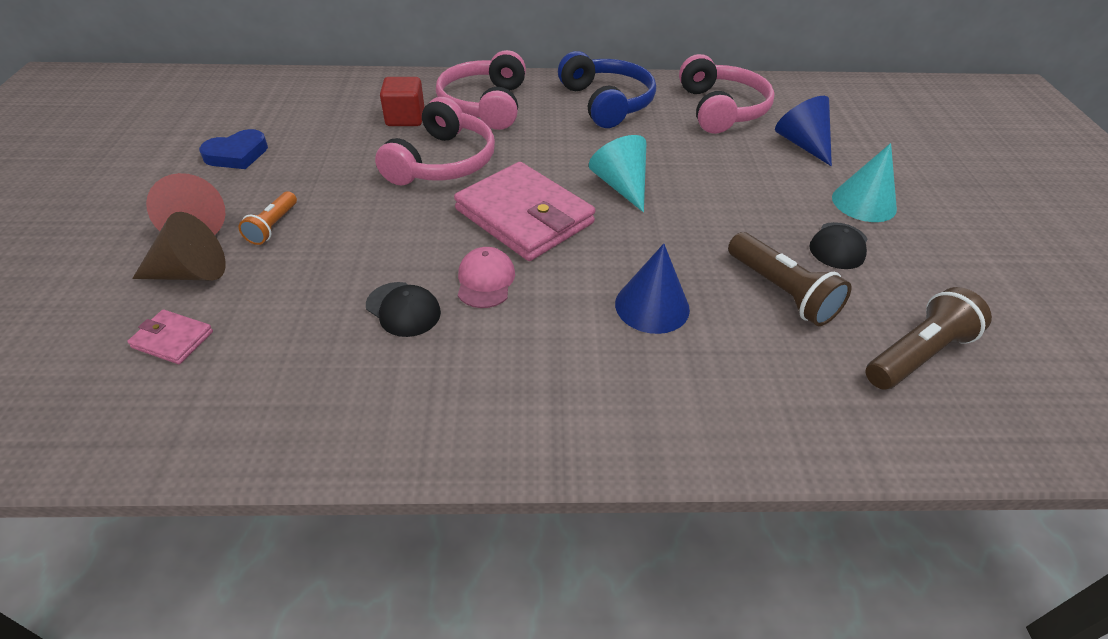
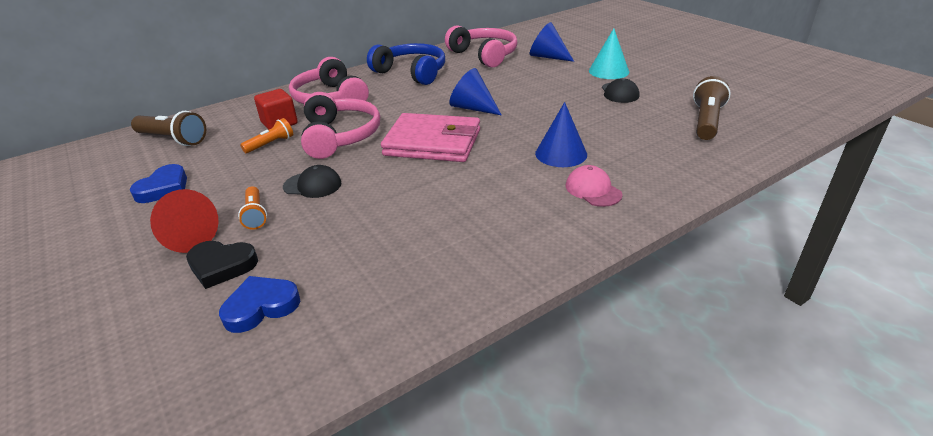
camera: 30 degrees left, 10 degrees down
(173, 339) = (261, 307): pink wallet -> blue heart
(191, 273) = (222, 266): brown cone -> black heart
(371, 142) = (271, 144): none -> orange flashlight
(403, 309) = (415, 217): black cap -> black cap (312, 185)
(485, 280) = (449, 181): pink cap -> pink cap (593, 190)
(621, 186) = (473, 108): turquoise cone -> blue cone
(782, 292) = (617, 121): brown flashlight -> brown flashlight (173, 139)

